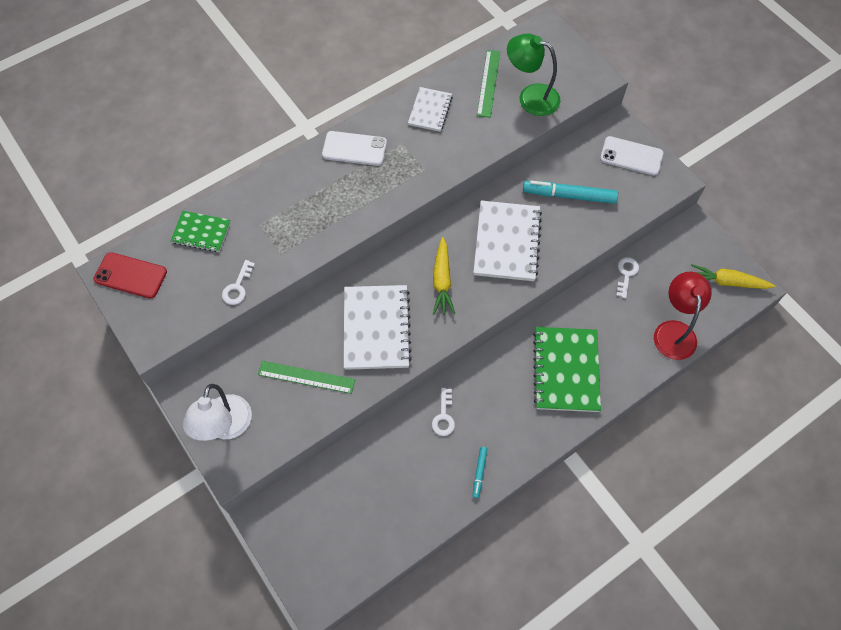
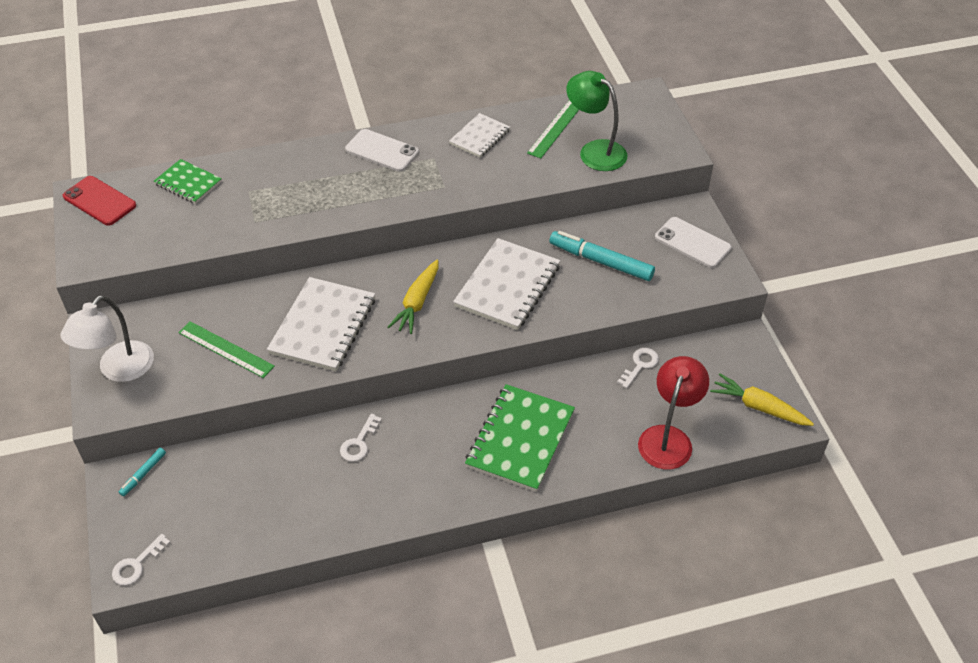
camera: 20 degrees right, 15 degrees down
(238, 287) = (195, 238): white key -> white key (137, 564)
(479, 473) = (368, 510): turquoise marker -> turquoise marker (143, 474)

